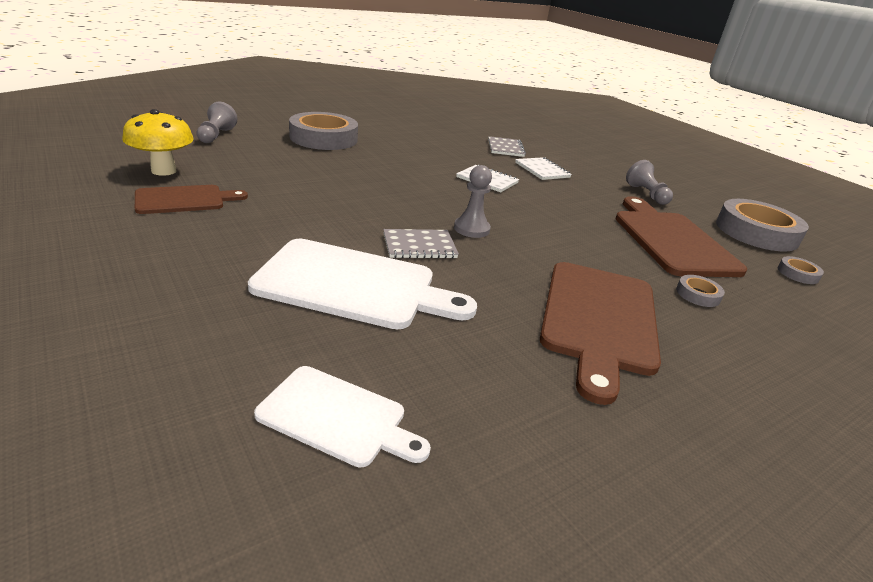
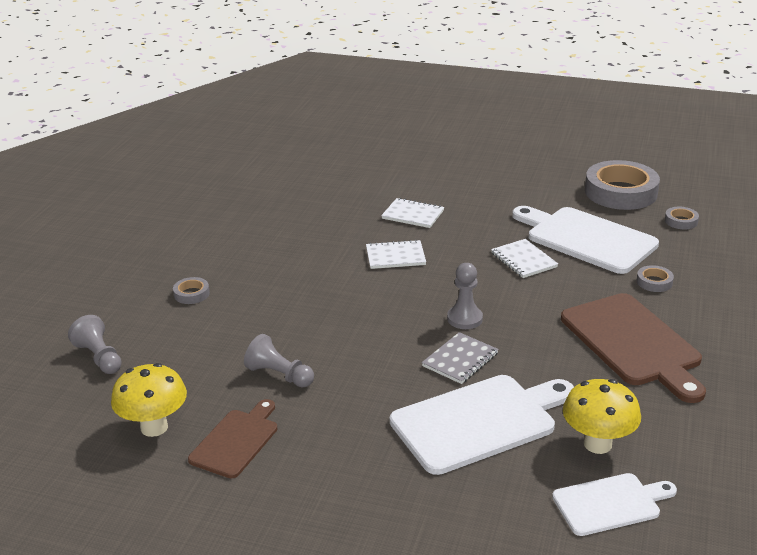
camera: 35 degrees left, 0 degrees up
(323, 138) = (191, 294): grey tape -> grey tape, size x0.43
(421, 364) = (597, 444): none -> yellow mushroom
(505, 148) = (347, 203): grey notebook -> none
(587, 225) = (523, 260): none -> white notebook
(646, 194) = (514, 195): grey pawn -> grey pawn (279, 375)
(671, 240) = (586, 239): brown cutting board -> white cutting board

